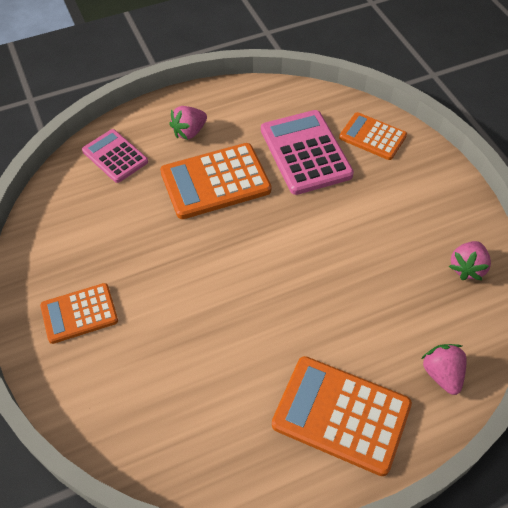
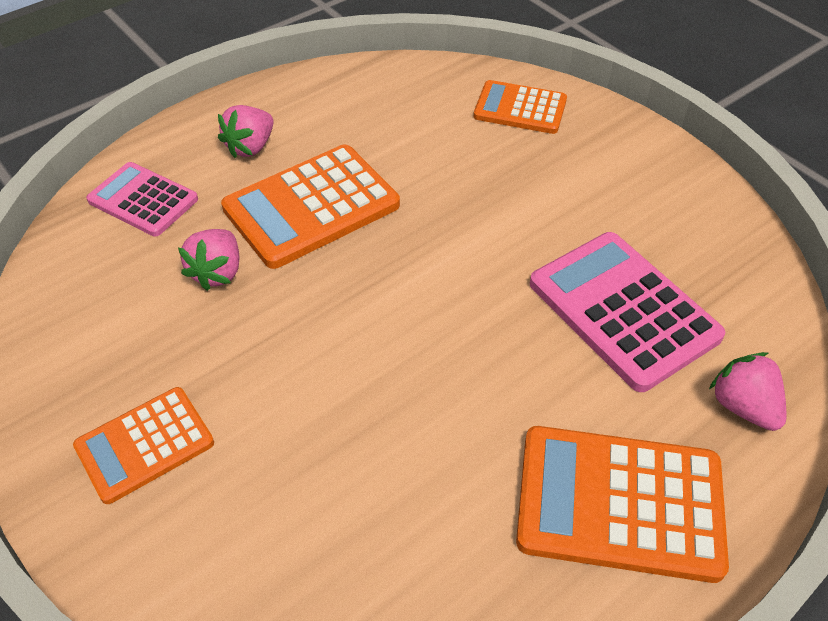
camera: 15 degrees left, 5 degrees down
(305, 152) = (433, 144): pink calculator -> pink calculator (623, 310)
(467, 268) = (717, 252): pink strawberry -> pink strawberry (217, 272)

